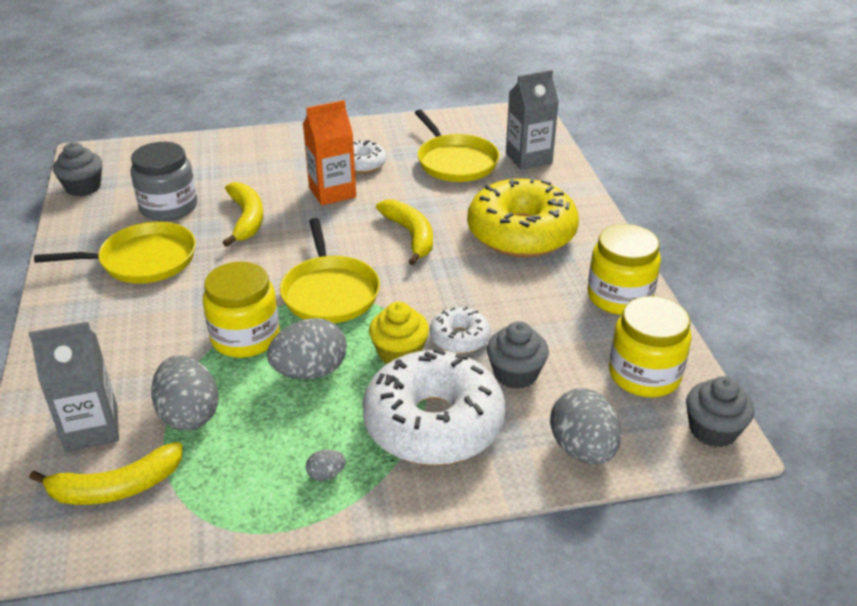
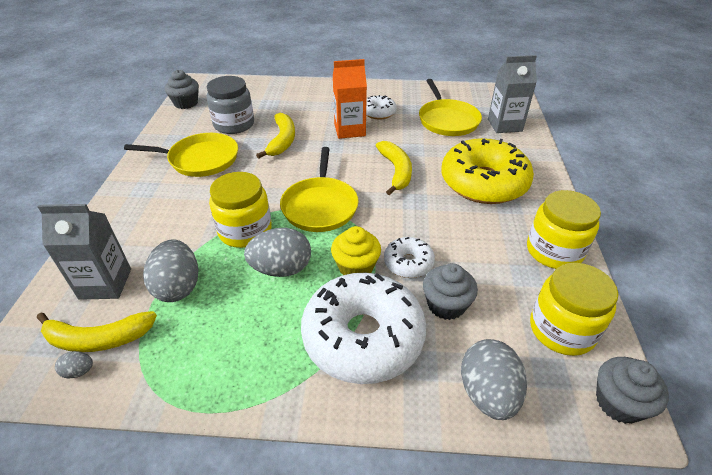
camera: 15 degrees right, 5 degrees up
(326, 474) = (259, 366): grey egg -> grey egg (79, 371)

